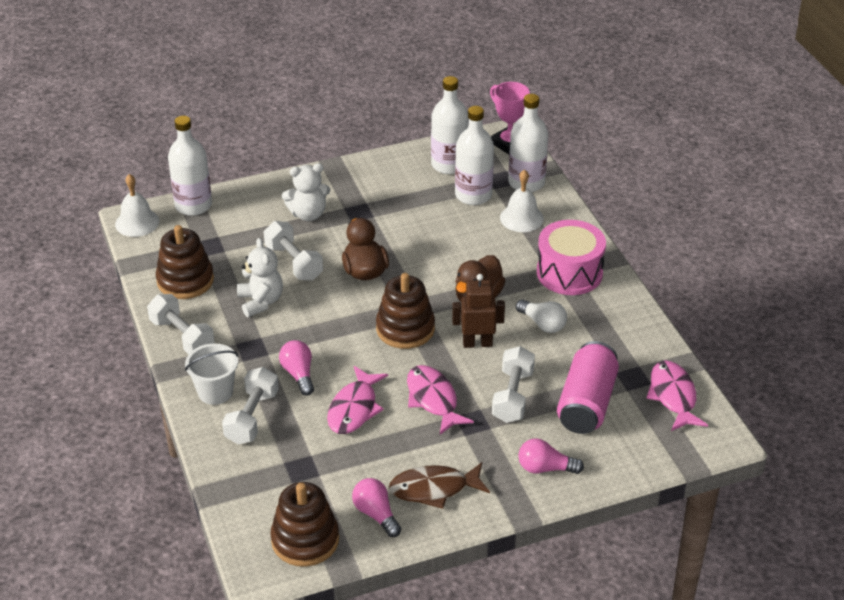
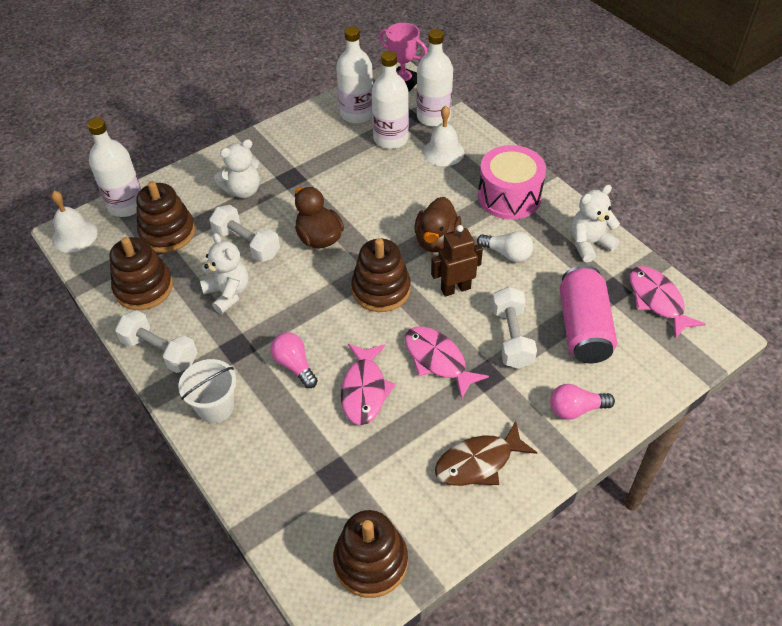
camera: 15 degrees left, 10 degrees up
(223, 237) = (167, 233): none -> brown stacking toy
(252, 417) = (264, 427): white dumbbell -> none
(376, 514) = (432, 509): pink light bulb -> none
(630, 332) = (589, 244): none -> white teddy bear

